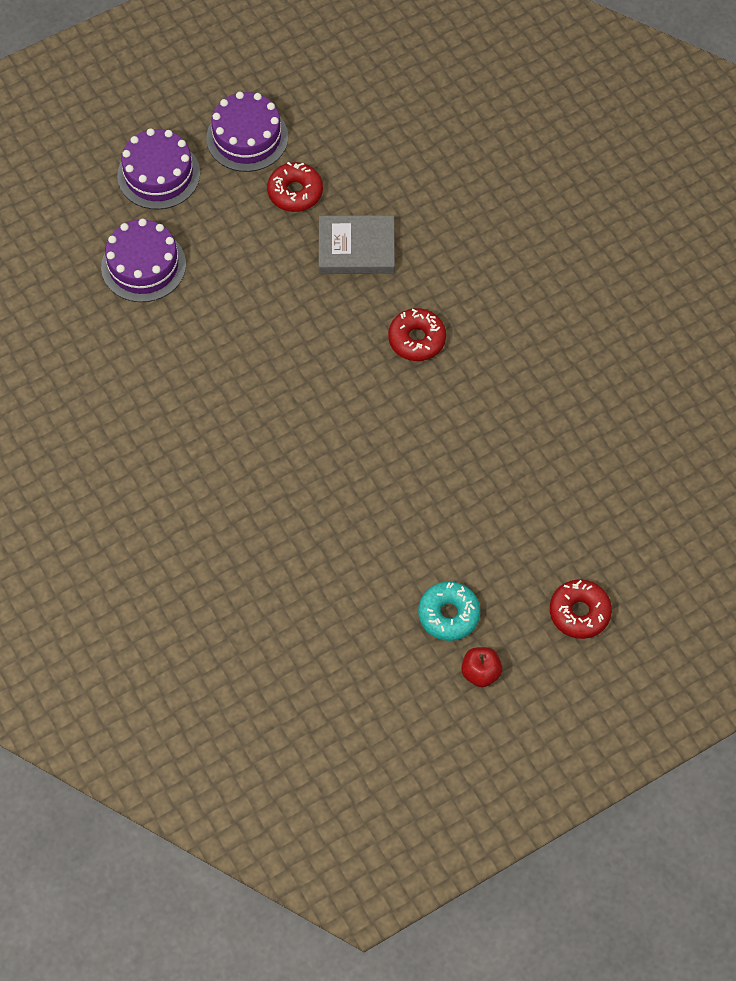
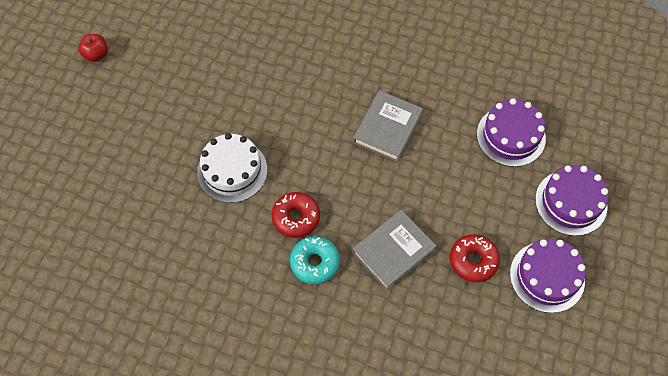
camera: 140 degrees right, 0 degrees up
(250, 358) = (387, 128): none -> grey book
(439, 428) = (232, 171): none -> white cake
(448, 614) = (139, 71): turquoise donut -> turquoise donut (314, 262)
(579, 612) = (59, 124): red donut -> none

